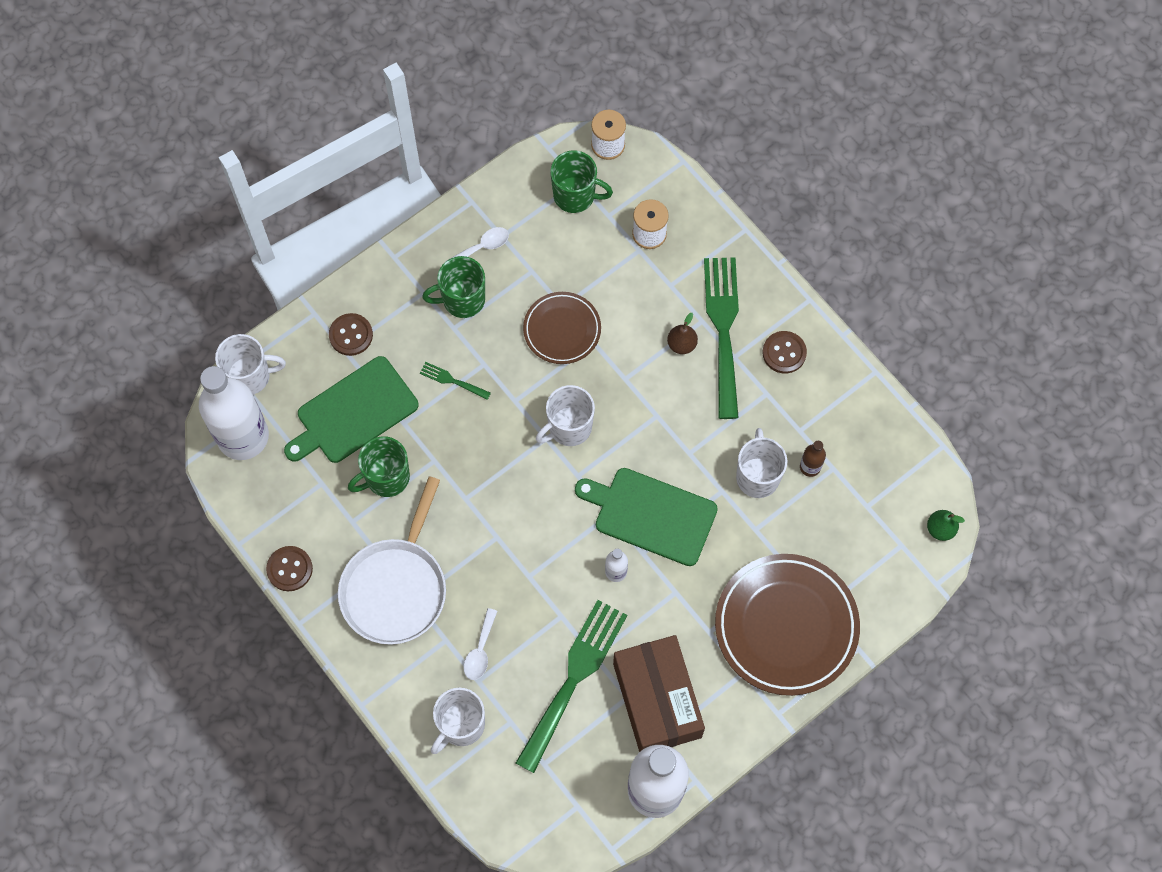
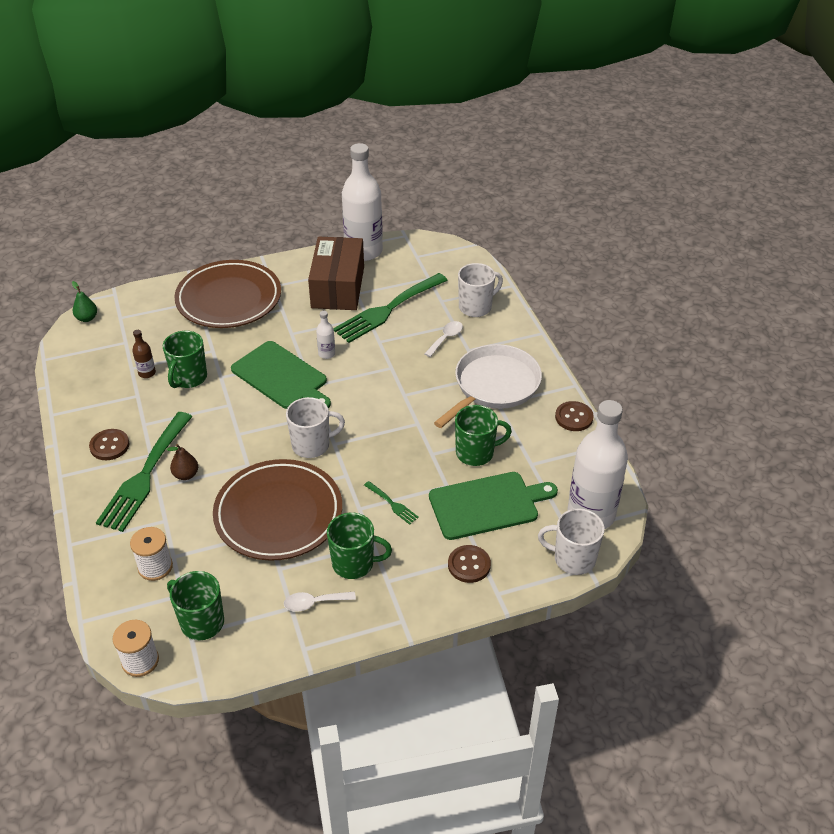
camera: 160 degrees left, 25 degrees down
(562, 330) = (278, 514): brown plate -> brown plate, size x1.75
(757, 476) = (189, 378): white mug -> green mug

